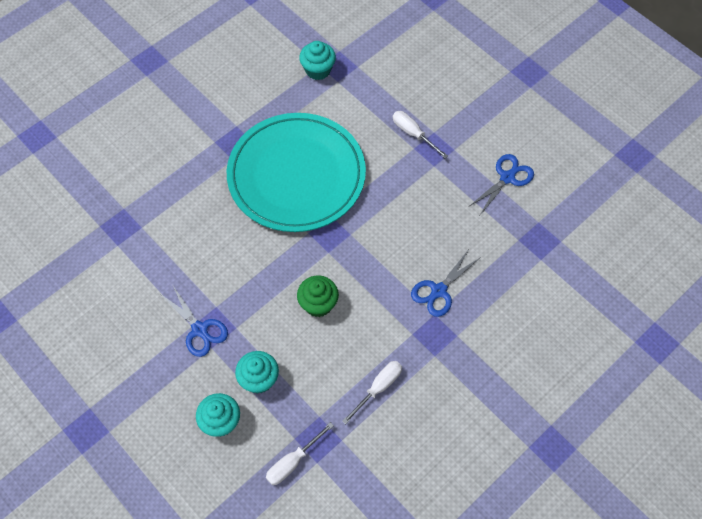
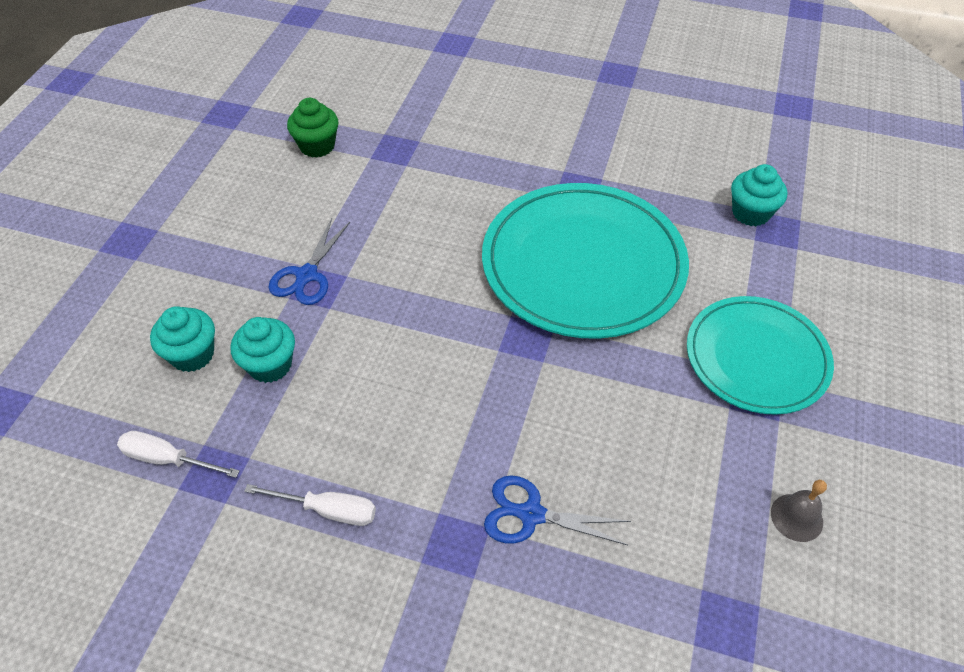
camera: 60 degrees right, 10 degrees down
(318, 304) = (414, 376): green cupcake -> green cupcake (317, 146)
(413, 134) = (756, 358): white screwdriver -> turquoise plate
(507, 178) = (796, 517): blue scissors -> grey bell

